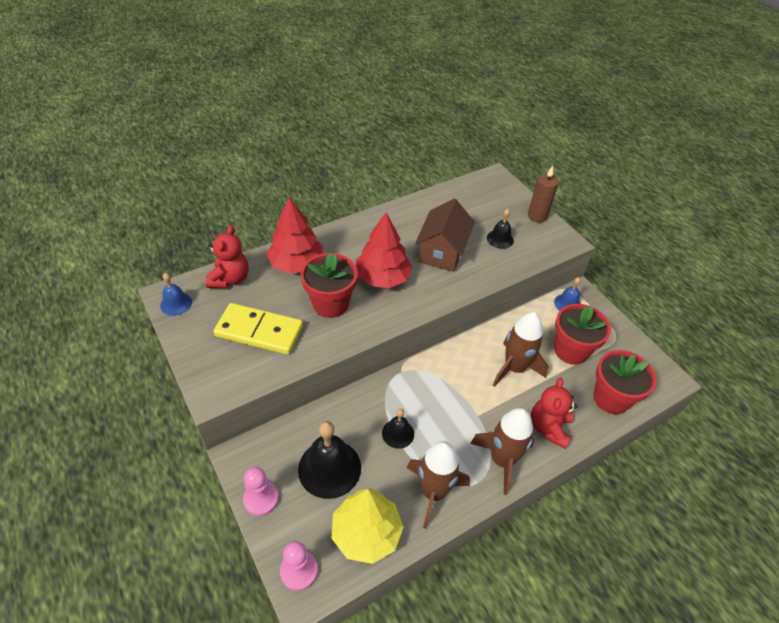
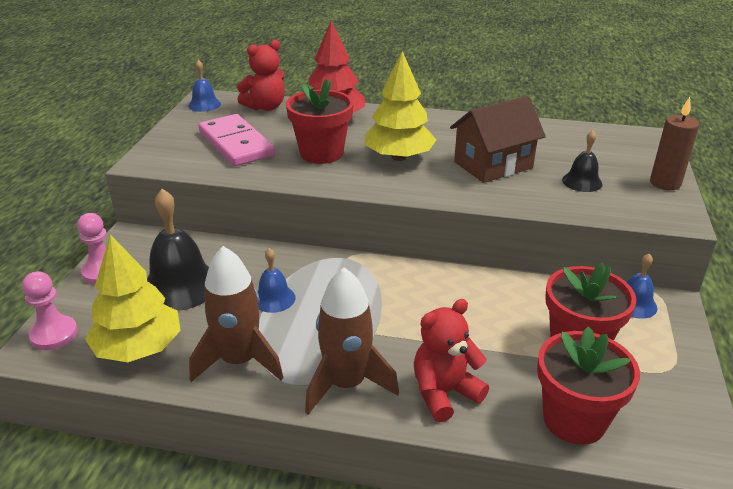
camera: 45 degrees right, 15 degrees down
(259, 331) = (236, 144): yellow domino -> pink domino
(382, 278) = (399, 157): red tree -> yellow tree
(398, 433) = (274, 298): black bell -> blue bell
(514, 368) = (476, 321): brown rocket -> none

